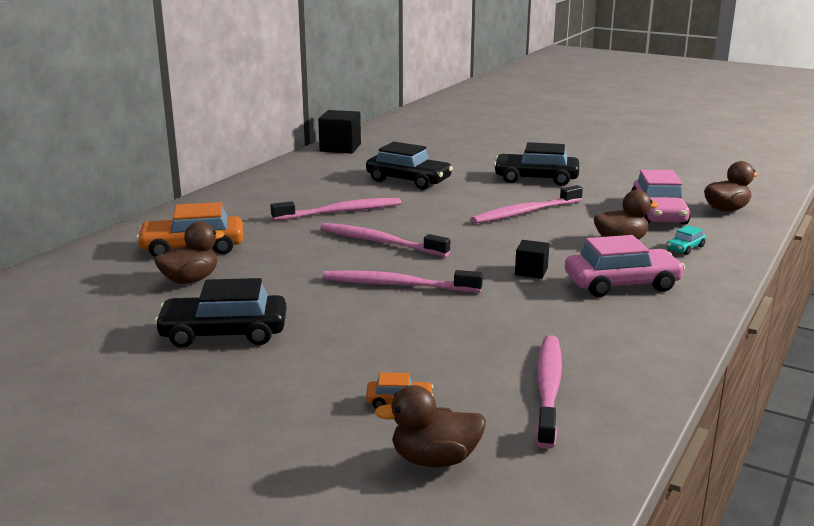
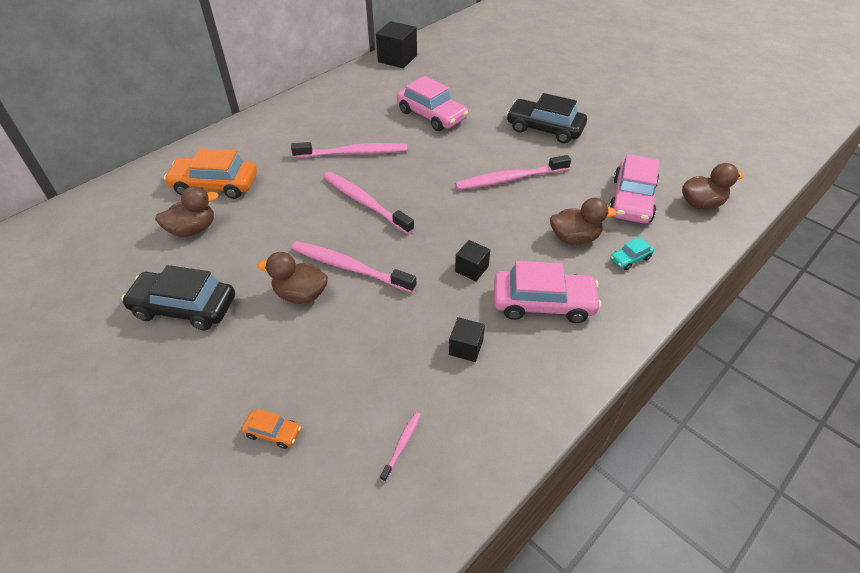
camera: 15 degrees right, 25 degrees up
(408, 180) = (431, 115): black car -> pink car
(434, 460) = (262, 520): brown duck -> brown duck (301, 294)
(548, 389) = (402, 445): pink toothbrush -> pink toothbrush, size x0.45
(565, 320) = (466, 348): none -> black cube

